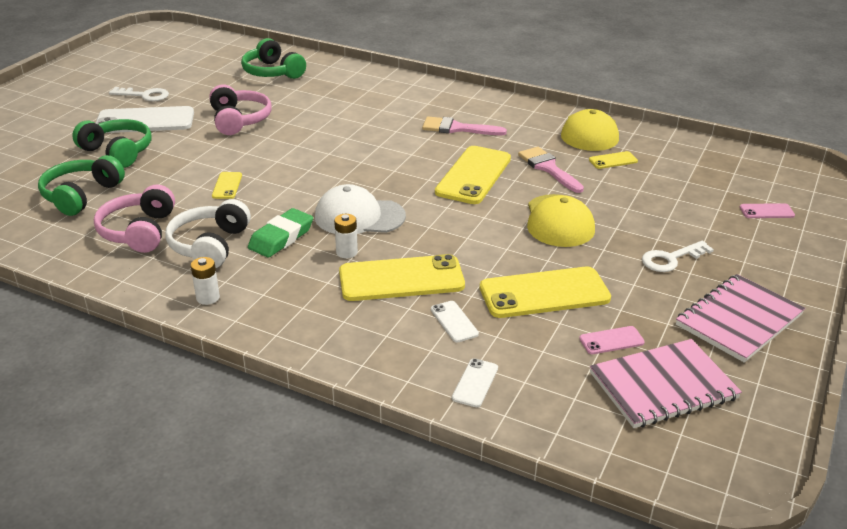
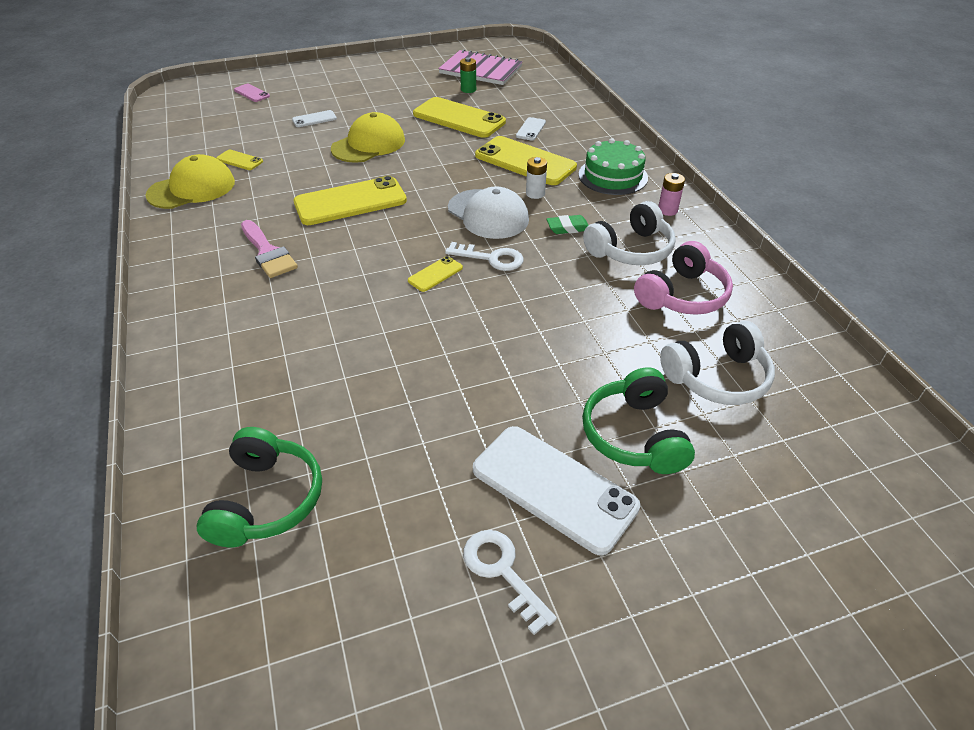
camera: 135 degrees left, 10 degrees up
(81, 195) = (717, 377): green headphones -> white headphones
(208, 298) = (667, 210): white battery -> pink battery
(227, 186) = (557, 305): yellow phone -> yellow phone (435, 274)
(239, 120) = (439, 406): pink headphones -> none
(281, 238) = (568, 228): green eraser -> green eraser, size x0.64
(298, 308) = (613, 176): none -> green cake
(475, 383) = (562, 105): white phone -> white phone (314, 119)
(548, 168) = (291, 178): pink brush -> none
(611, 340) = (468, 89): pink phone -> green battery
(671, 259) = (360, 100): white key -> white key (491, 258)
(738, 320) = (394, 70): pink notebook -> none

